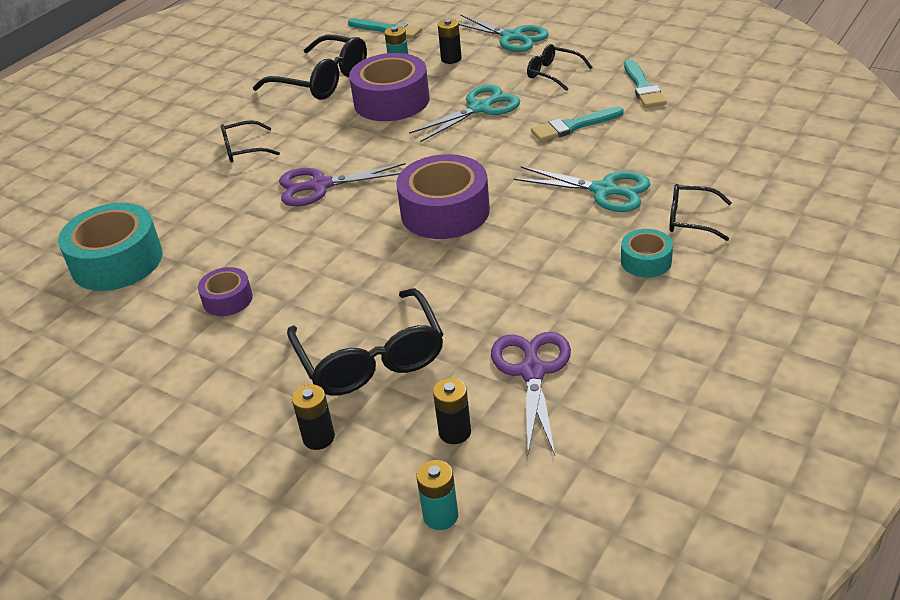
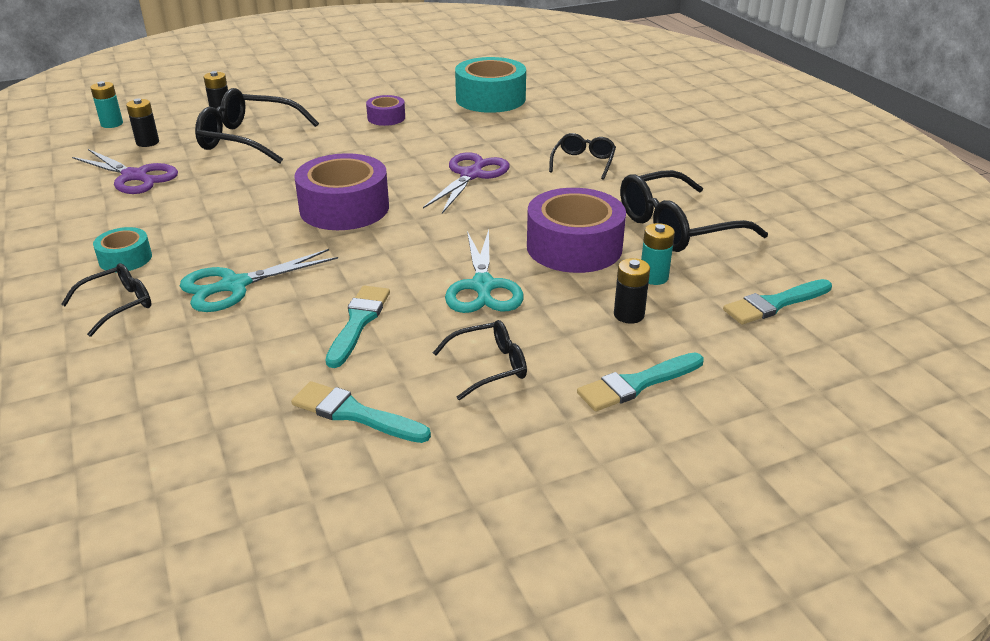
camera: 120 degrees right, 5 degrees down
(511, 37) = (637, 384): turquoise scissors -> turquoise brush

